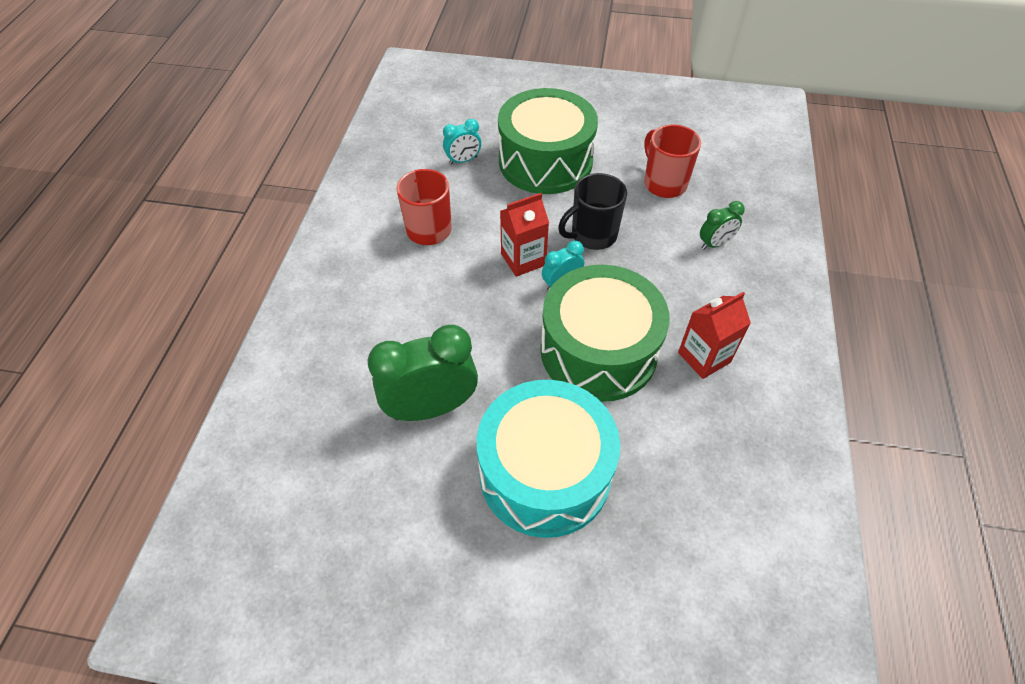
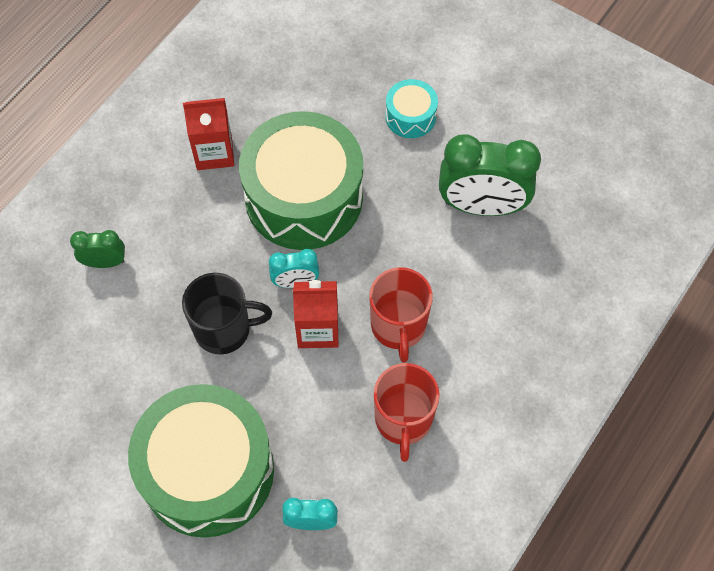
camera: 155 degrees left, 10 degrees up
(545, 473) = (410, 116): turquoise drum -> turquoise drum, size x0.45
(664, 183) = (92, 368): red mug -> red mug (398, 326)

